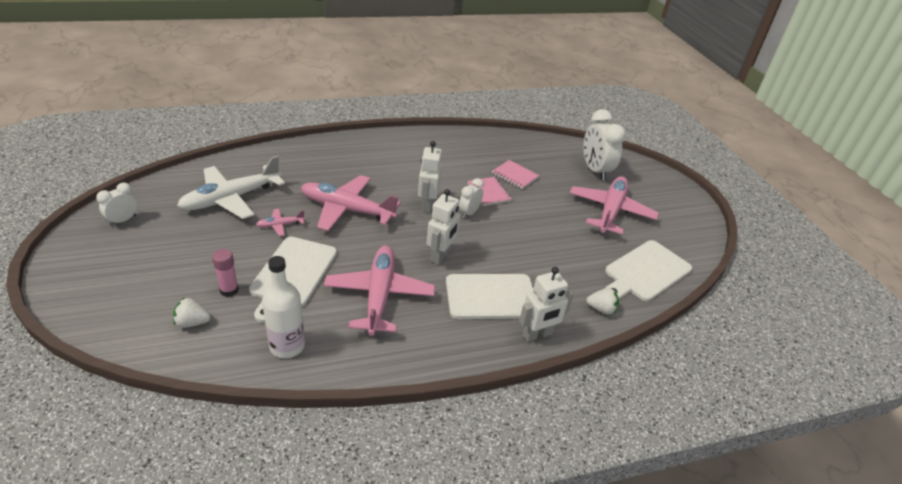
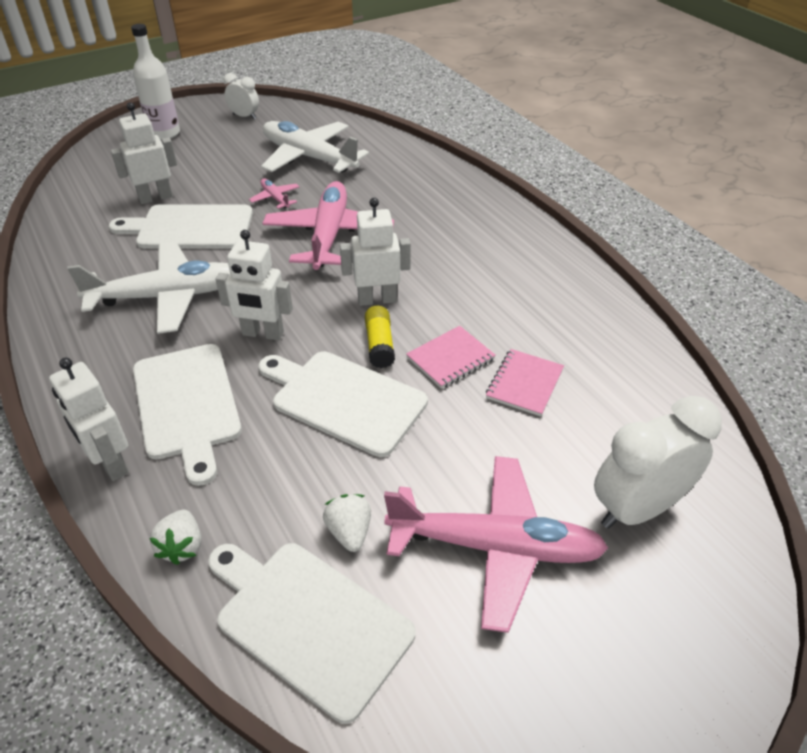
camera: 80 degrees right, 5 degrees up
(192, 322) = (105, 192): white strawberry -> white strawberry (349, 532)
(229, 290) = (155, 198): pink glue stick -> white robot
(287, 346) = (76, 252): white bottle -> white bottle (164, 133)
(379, 296) = (167, 297): pink plane -> white plane
(469, 213) = (379, 345): white clock -> yellow glue stick
(509, 234) = (344, 400): none -> white cutting board

